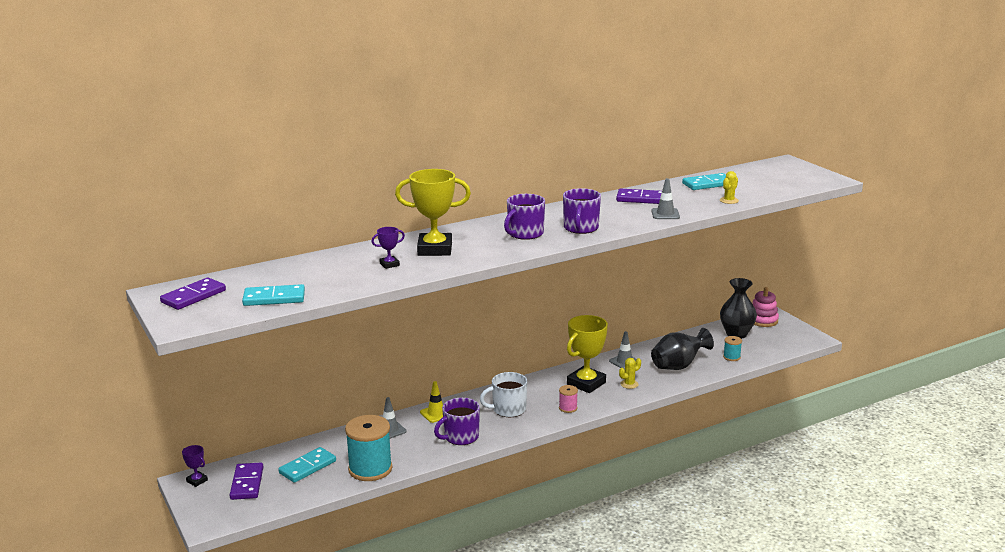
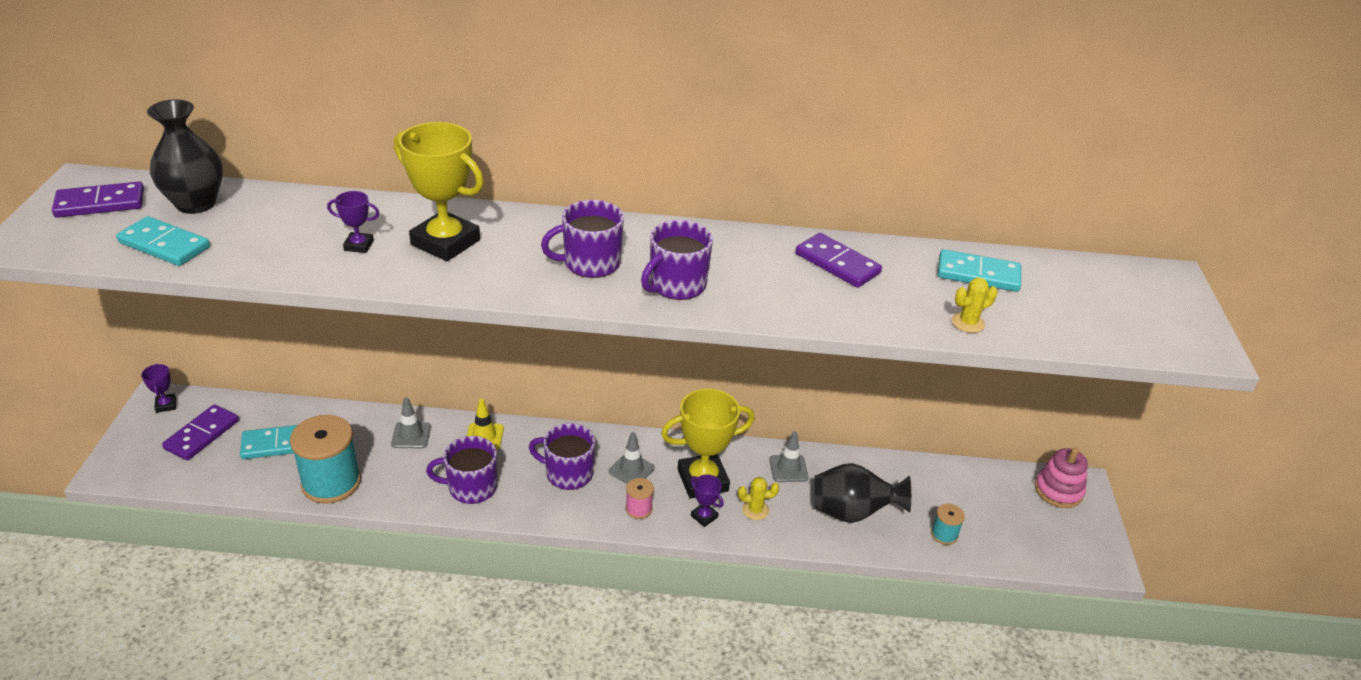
camera: 30 degrees right, 15 degrees up
(508, 409) = (568, 473): white mug -> purple mug
(606, 397) = (704, 516): none -> purple trophy
(665, 214) = (832, 309): grey traffic cone -> grey traffic cone (631, 470)
(736, 334) = (993, 496): black vase -> black vase (196, 204)

